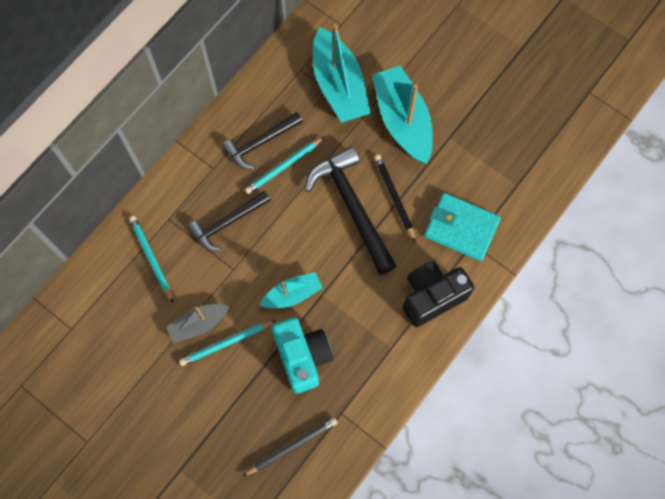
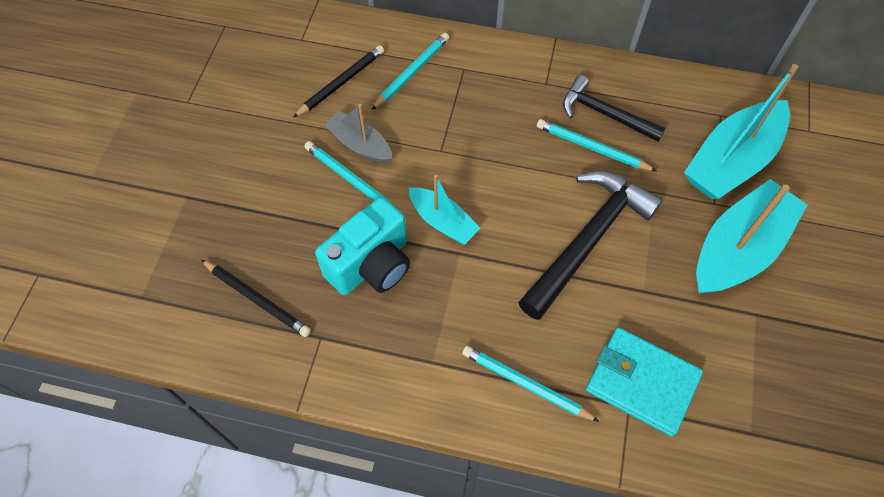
camera: 65 degrees right, 10 degrees down
(227, 223) = (491, 122): black hammer -> none
(394, 197) = (631, 282): black pencil -> black pencil (341, 83)
(432, 297) = (526, 384): black camera -> turquoise pencil
(461, 228) = (641, 383): turquoise wallet -> turquoise wallet turned 60 degrees counterclockwise

